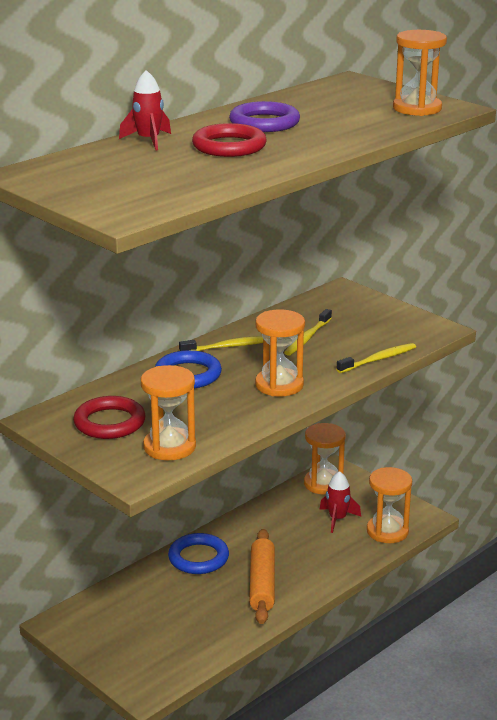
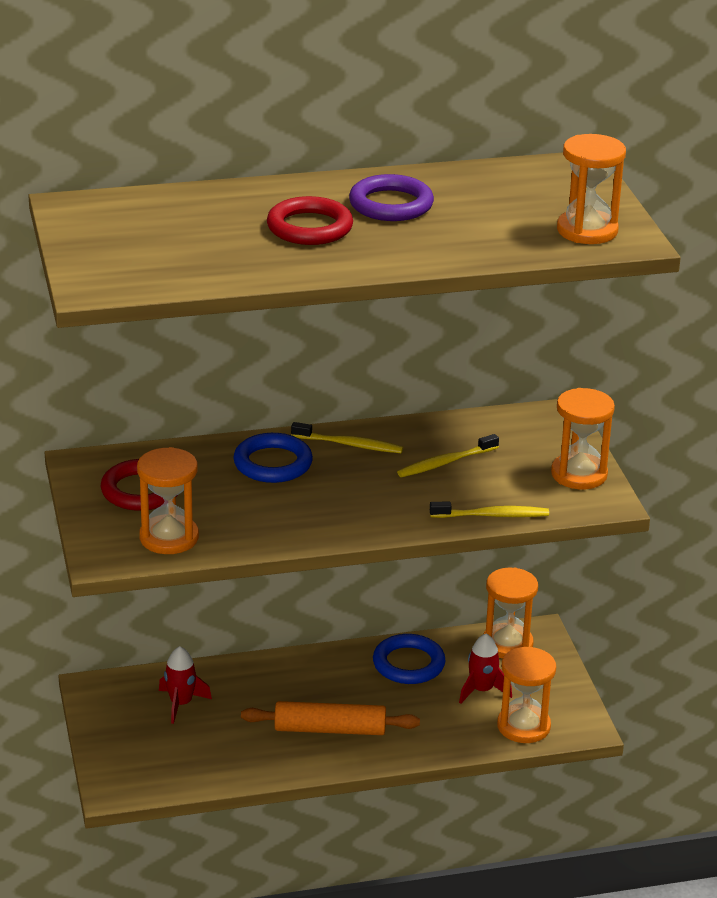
camera: 30 degrees right, 5 degrees up
(148, 141) = (241, 196): red rocket -> red rocket (181, 704)
(198, 558) = (291, 675): blue ring -> blue ring (408, 664)
(262, 584) = (330, 729): orange rolling pin -> orange rolling pin turned 60 degrees clockwise
(279, 385) = (351, 508): orange hourglass -> orange hourglass (579, 474)

